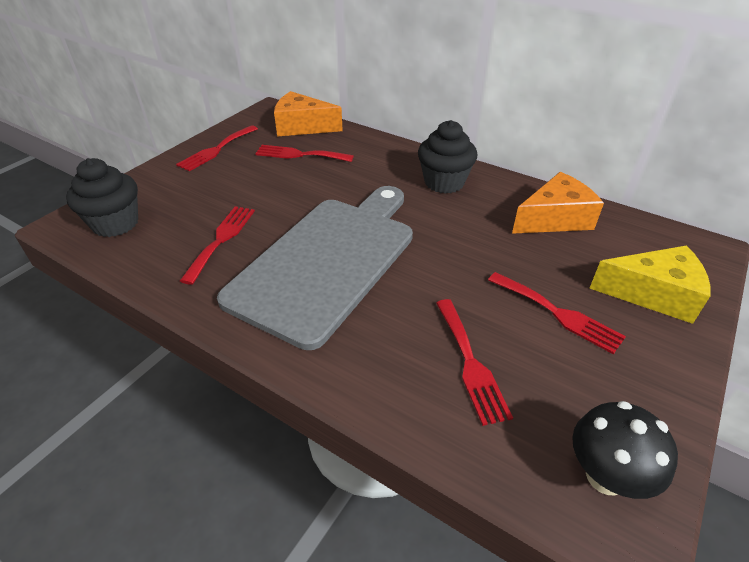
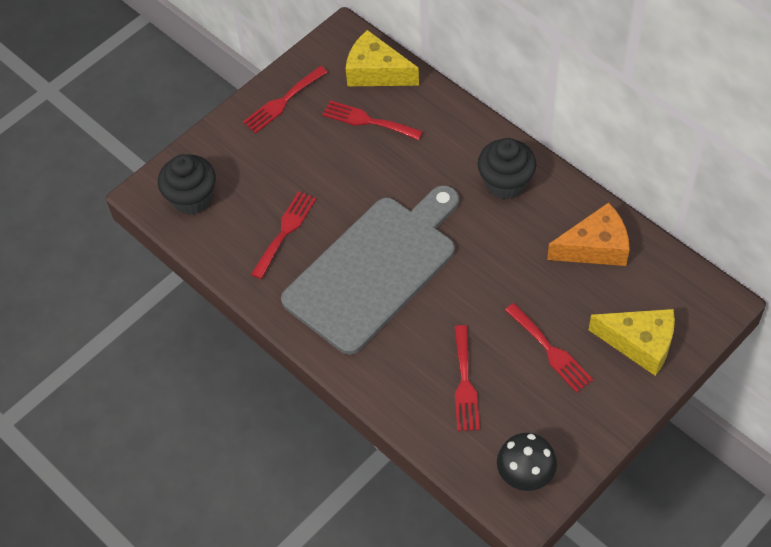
camera: 15 degrees right, 15 degrees up
(302, 127) = (376, 72): orange cheese -> yellow cheese

